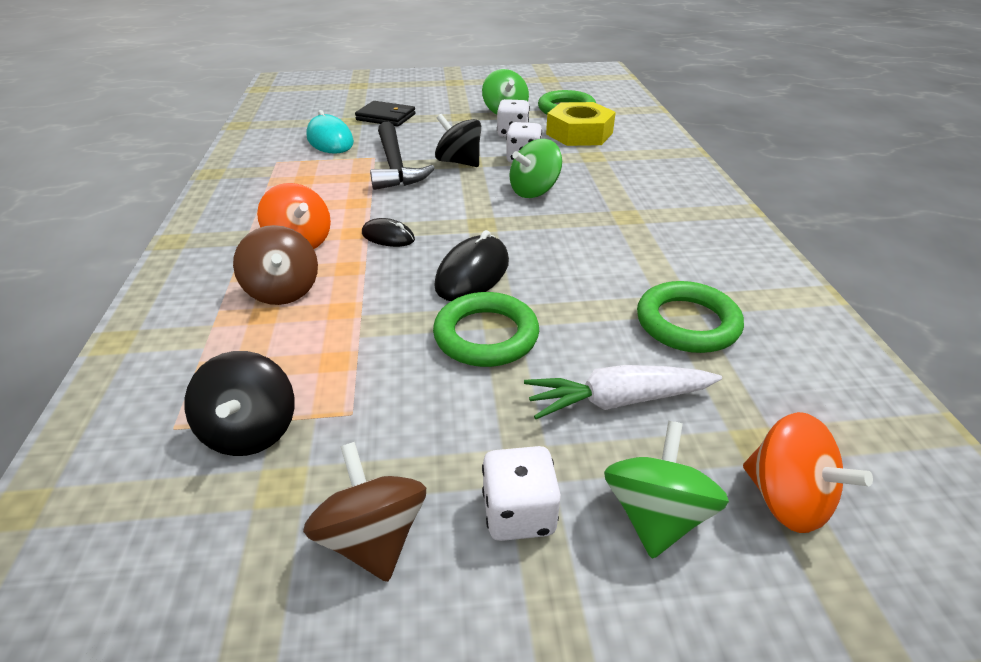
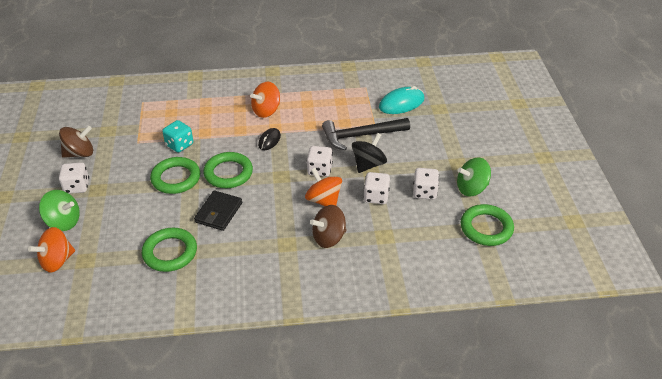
camera: 90 degrees right, 5 degrees up
(251, 431) = (135, 119): black spinning top -> none
(283, 291) = (223, 112): brown spinning top -> brown spinning top (329, 238)
(377, 341) = (179, 145): none -> turquoise dice
(386, 117) = (448, 124): black wallet -> black wallet (219, 212)
(468, 194) = (319, 170): none -> white dice
(472, 273) = (228, 173): black mouse -> green ring
(534, 191) = (323, 200): green spinning top -> orange spinning top
(579, 133) = (429, 232): yellow nut -> none
(618, 401) = (122, 219): white carrot -> none

